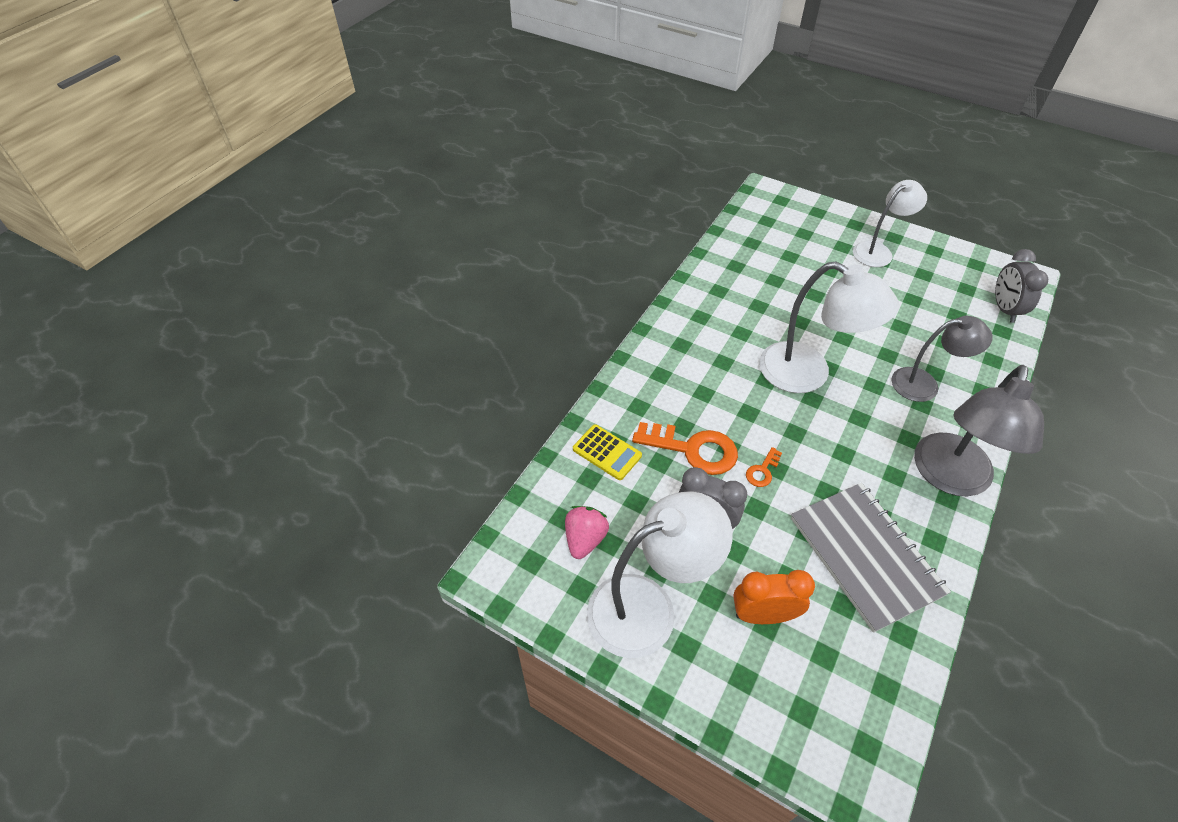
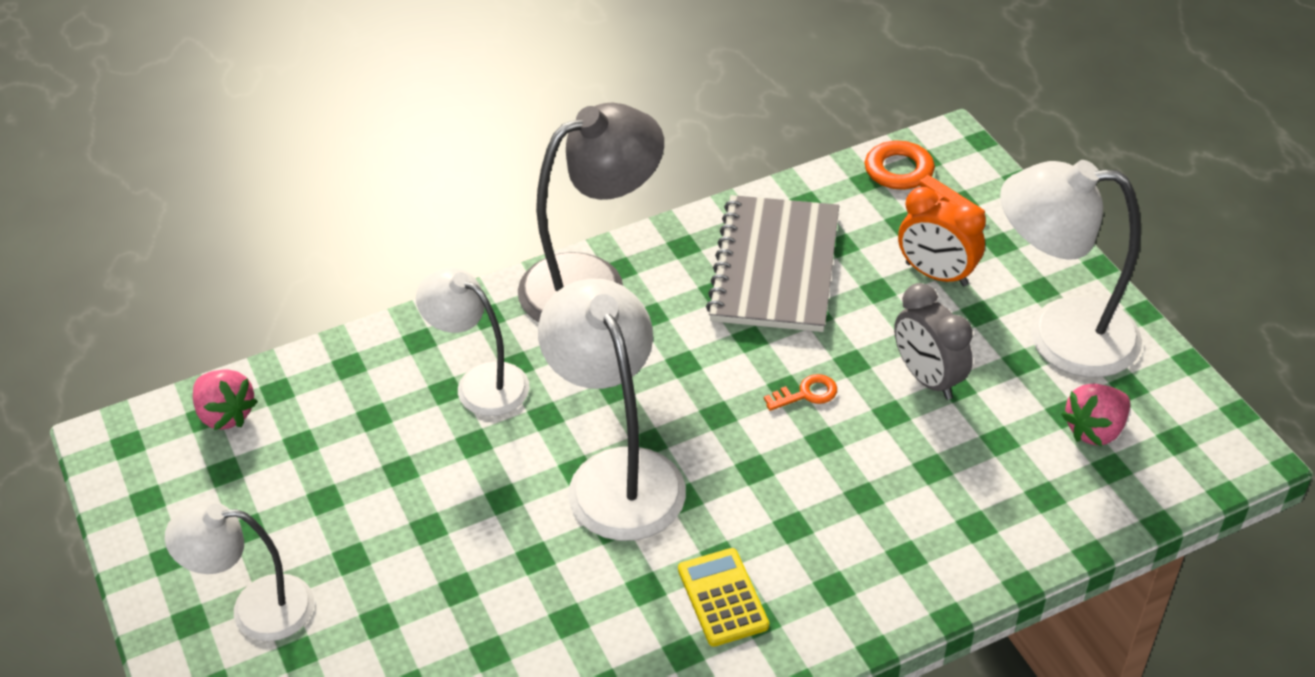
camera: 145 degrees left, 5 degrees down
(607, 452) = (999, 515): yellow calculator -> yellow calculator (723, 598)
(693, 449) = (874, 460): orange key -> orange key (914, 181)
(924, 384) = (480, 382): grey lamp -> white lamp
(1004, 309) = (226, 414): grey clock -> pink strawberry

